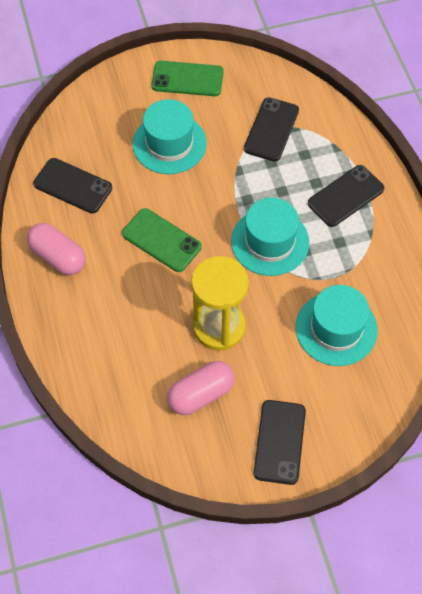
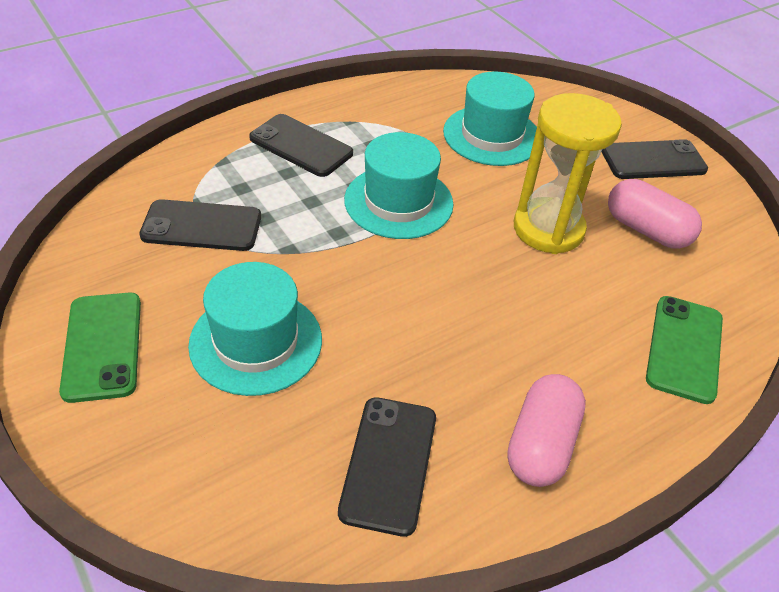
camera: 110 degrees left, 15 degrees down
(161, 240) = (446, 313): green phone -> green phone (684, 348)

